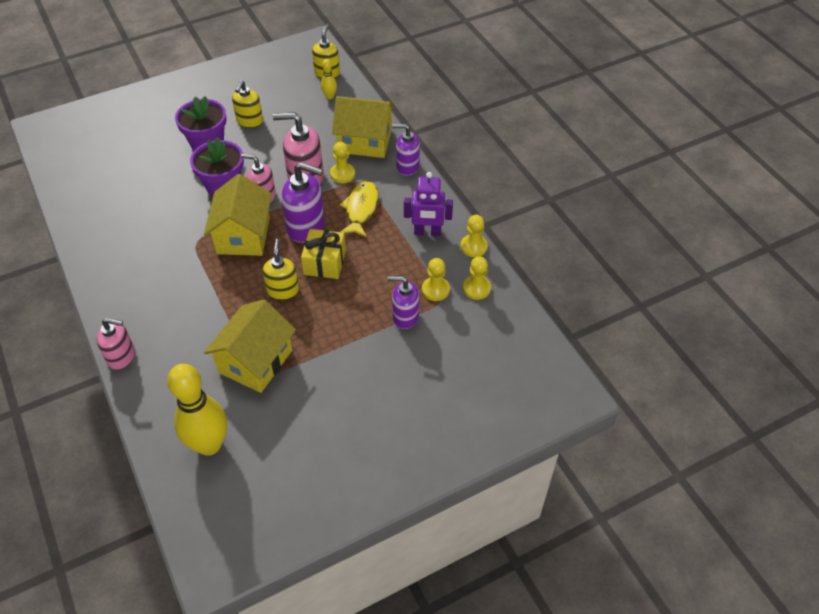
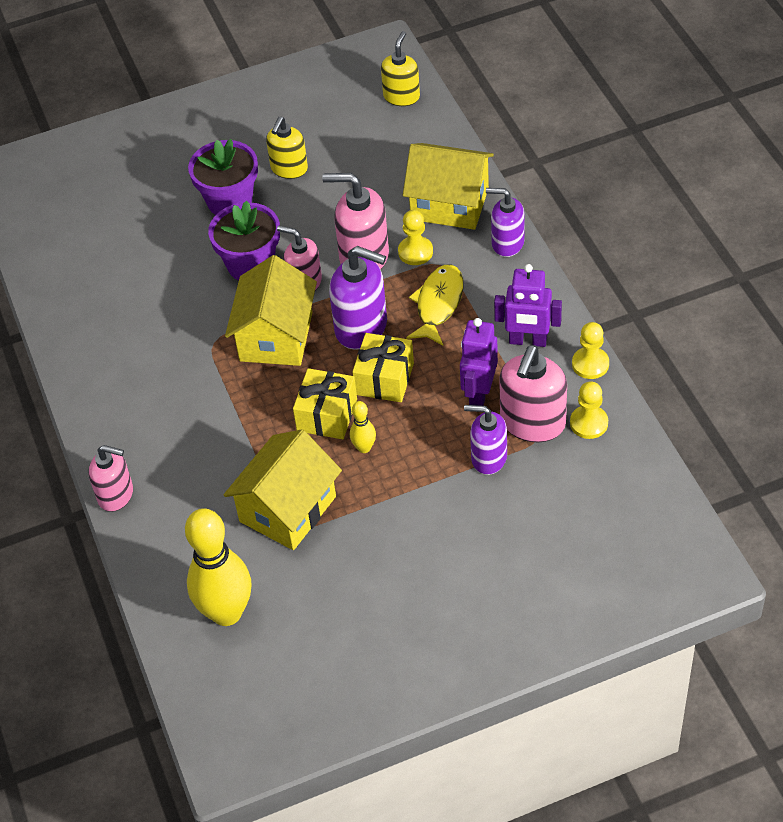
camera: 10 degrees right, 0 degrees up
(283, 290) = (327, 415): yellow soap dispenser -> yellow gift
(329, 96) = (403, 133): yellow bowling pin -> yellow bowling pin (364, 448)
(395, 270) = (479, 393): none -> purple robot
(435, 290) = (532, 423): yellow pawn -> pink soap dispenser

